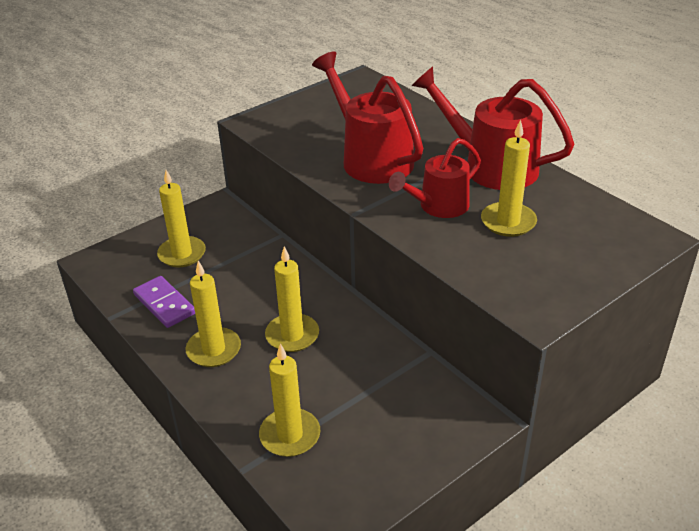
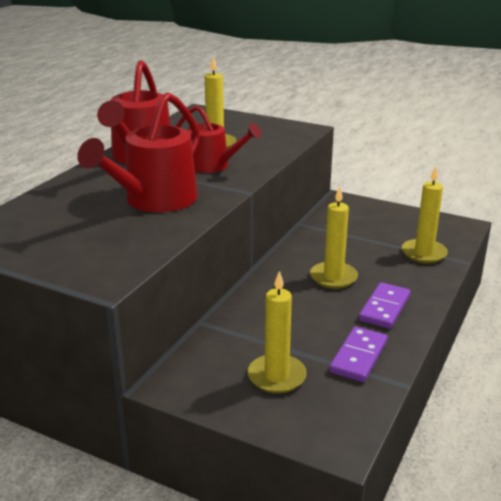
camera: 115 degrees left, 10 degrees down
(214, 350) = (384, 308): yellow candle -> purple domino

